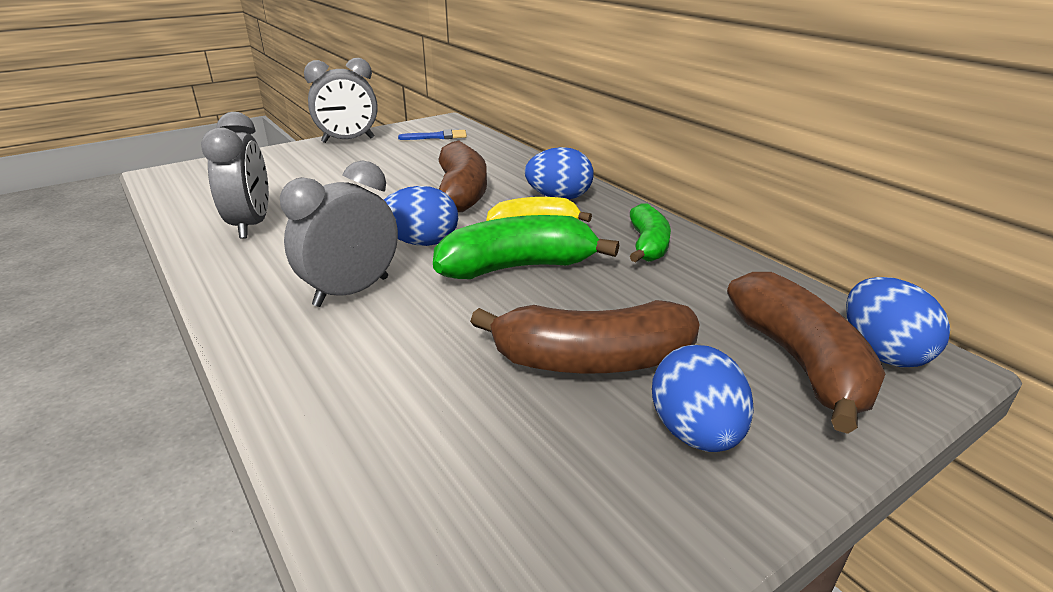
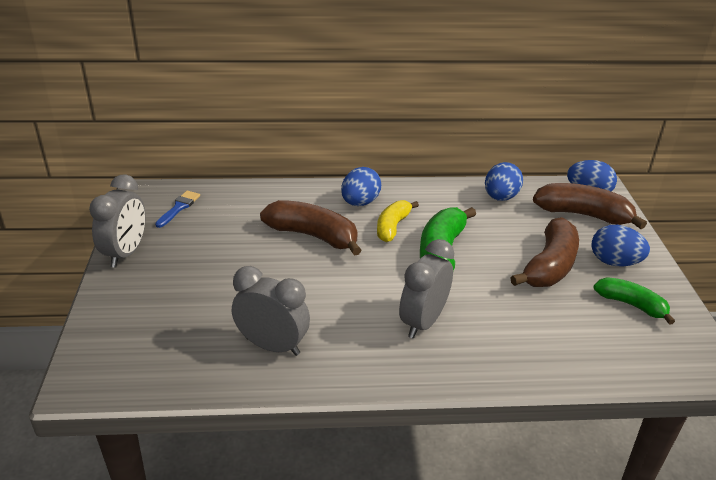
camera: 60 degrees left, 5 degrees up
(351, 292) = (423, 322): grey clock -> grey clock turned 45 degrees clockwise
(421, 243) = (377, 276): blue egg -> blue egg (500, 197)
(648, 245) = (451, 202): green banana -> green banana (631, 305)

